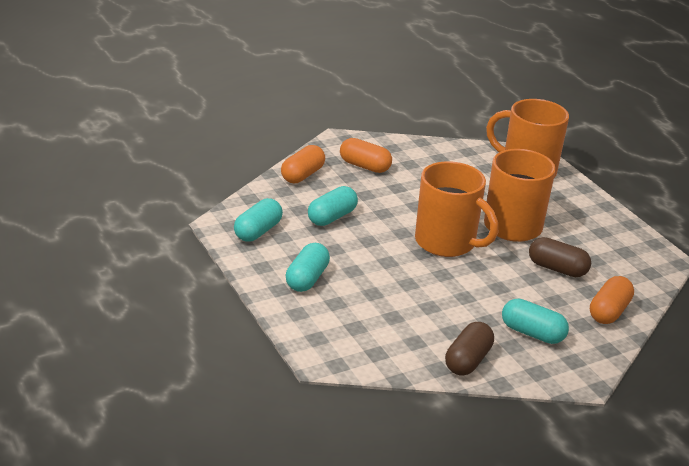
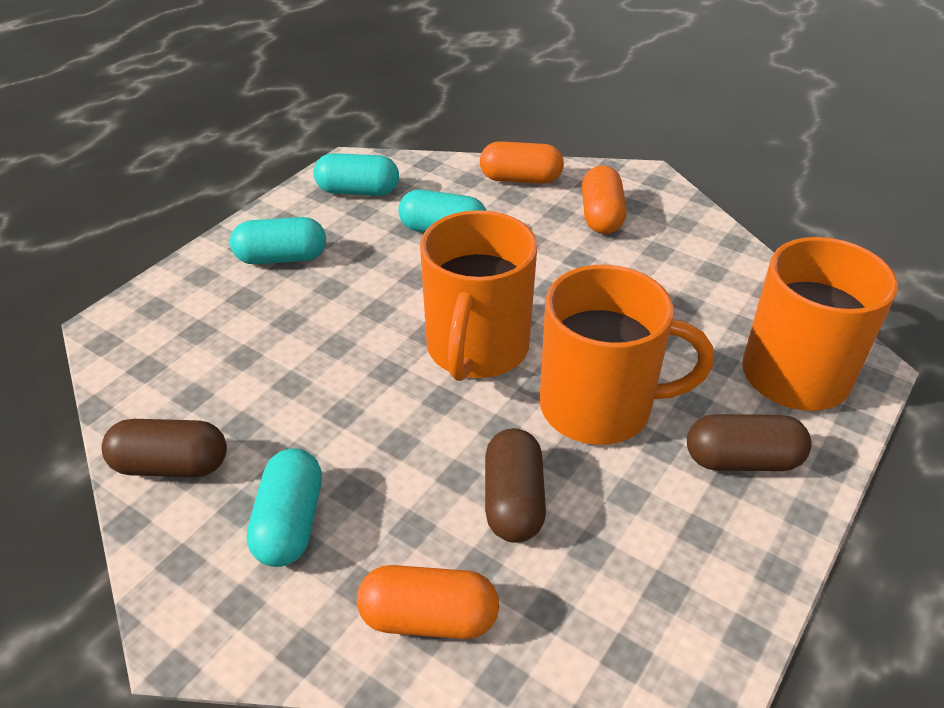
camera: 65 degrees right, 10 degrees up
(569, 206) = (742, 460): none -> brown capsule

